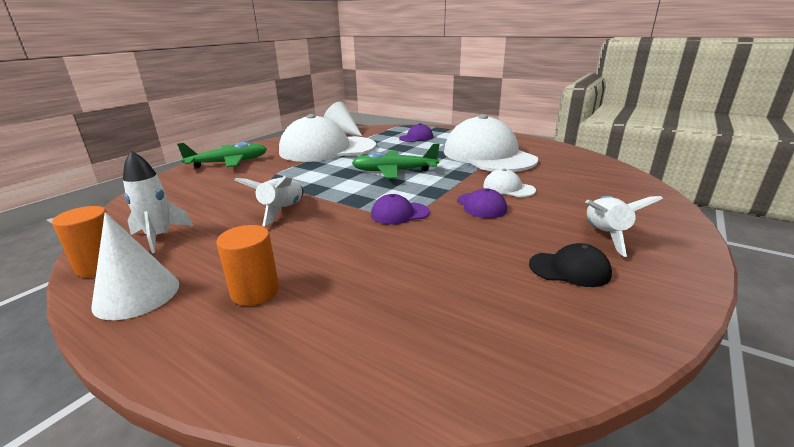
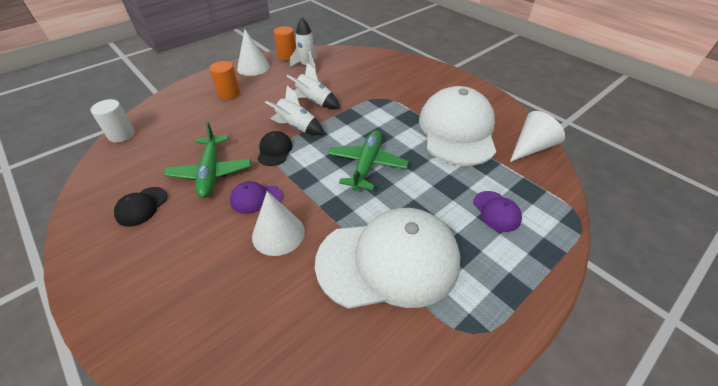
camera: 105 degrees right, 20 degrees up
(229, 163) = (431, 79): green plane -> green plane (211, 172)
(399, 213) = (274, 150): purple cap -> black cap
(452, 392) = (121, 135): none -> white cylinder
(508, 188) = (278, 233): white cap -> white cone
(604, 235) = (153, 253): white rocket -> white rocket (297, 127)

